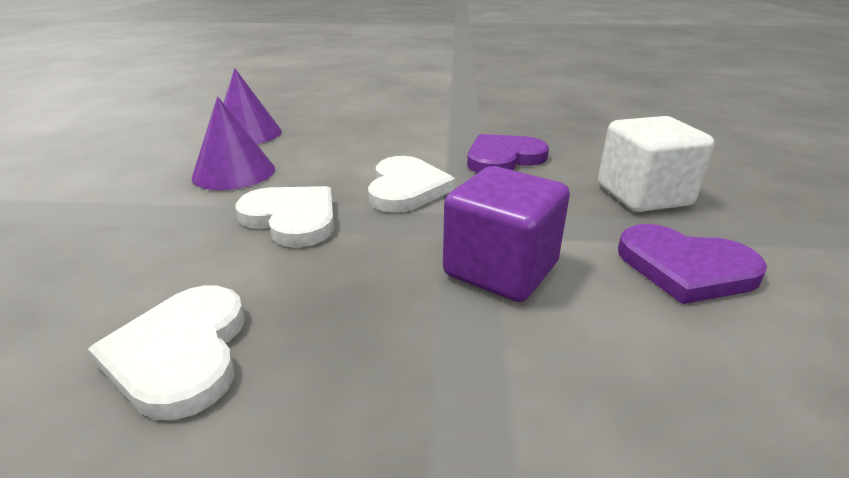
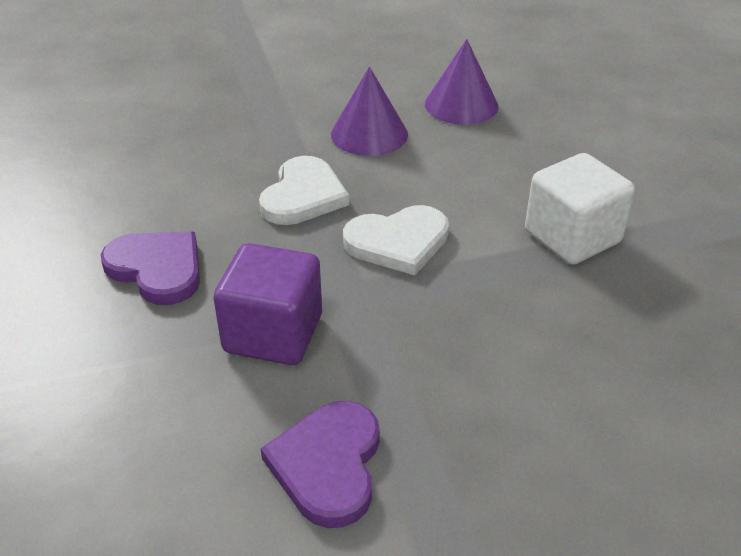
camera: 70 degrees right, 10 degrees up
(181, 353) = (129, 214): white heart -> none
(503, 158) = (527, 297): purple heart -> purple heart (157, 269)
(643, 195) = (492, 433): white cube -> white cube (572, 237)

